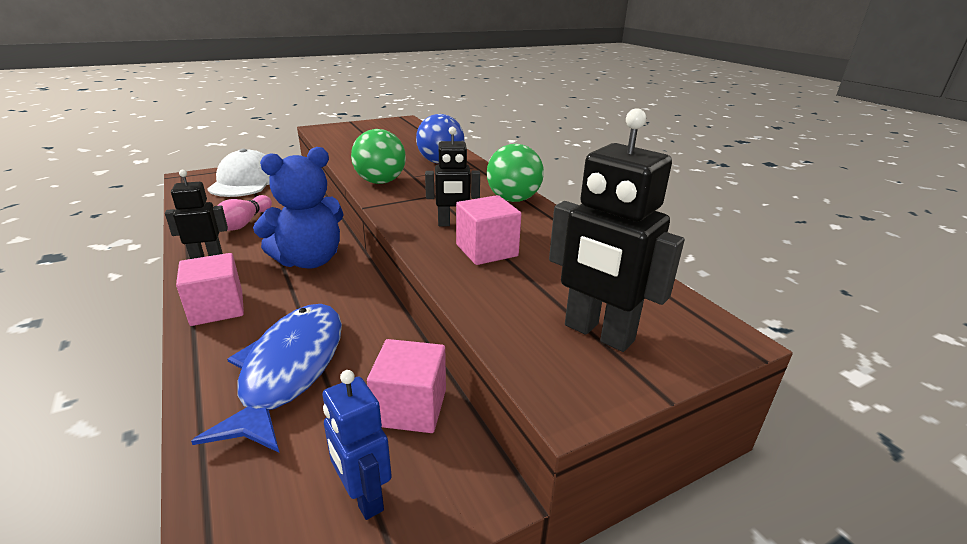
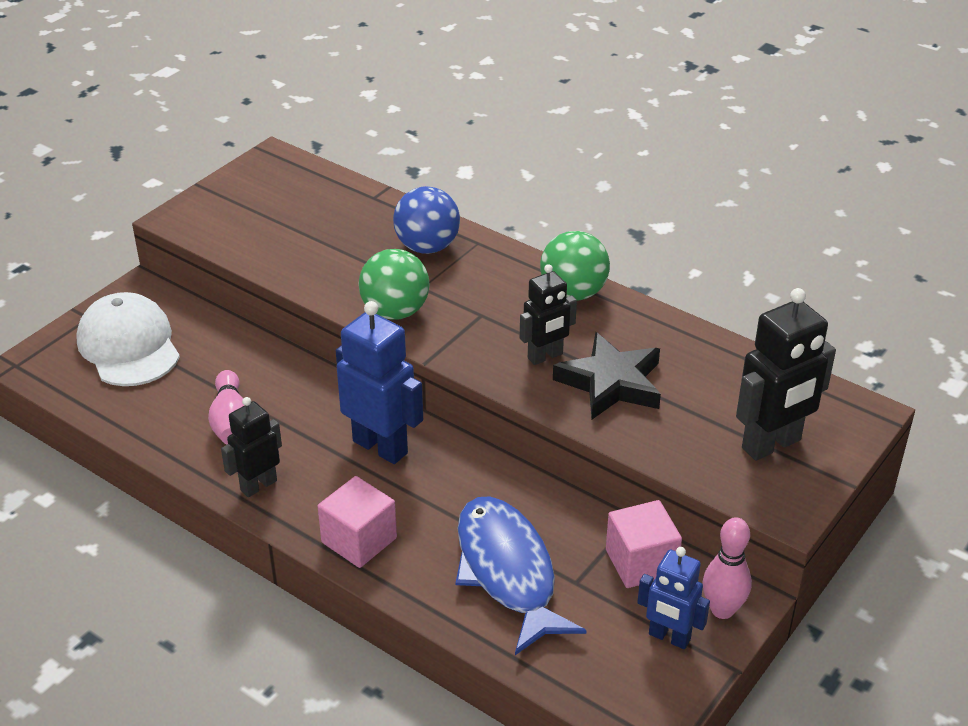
camera: 25 degrees left, 10 degrees up
(309, 260) = (380, 447): blue teddy bear -> blue robot
(449, 491) = (722, 609): none -> pink bowling pin
(486, 250) = (611, 383): pink cube -> black star
(598, 333) = (771, 445): black robot -> black robot turned 45 degrees counterclockwise

